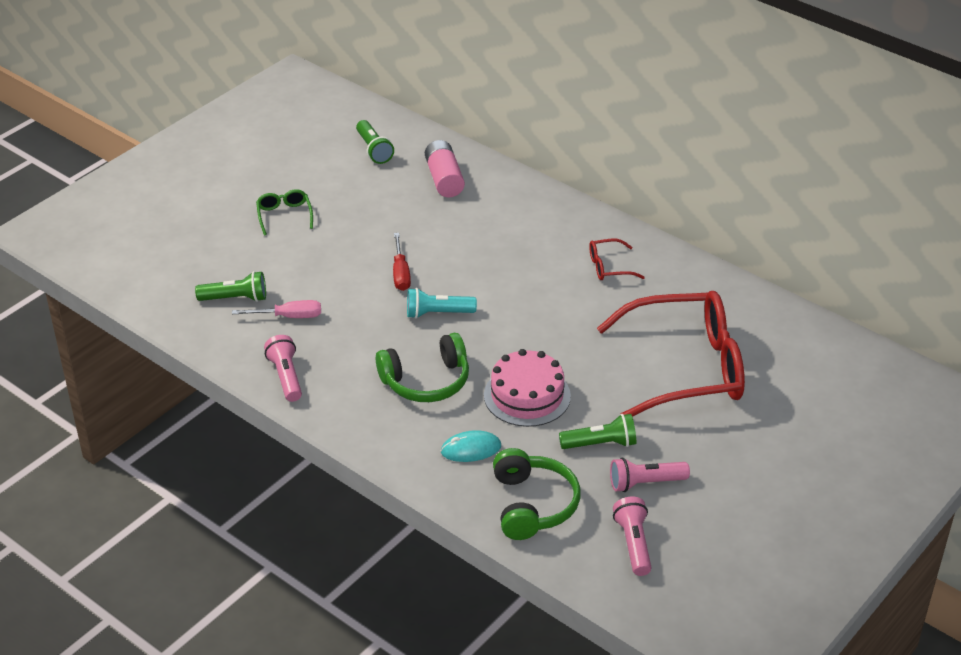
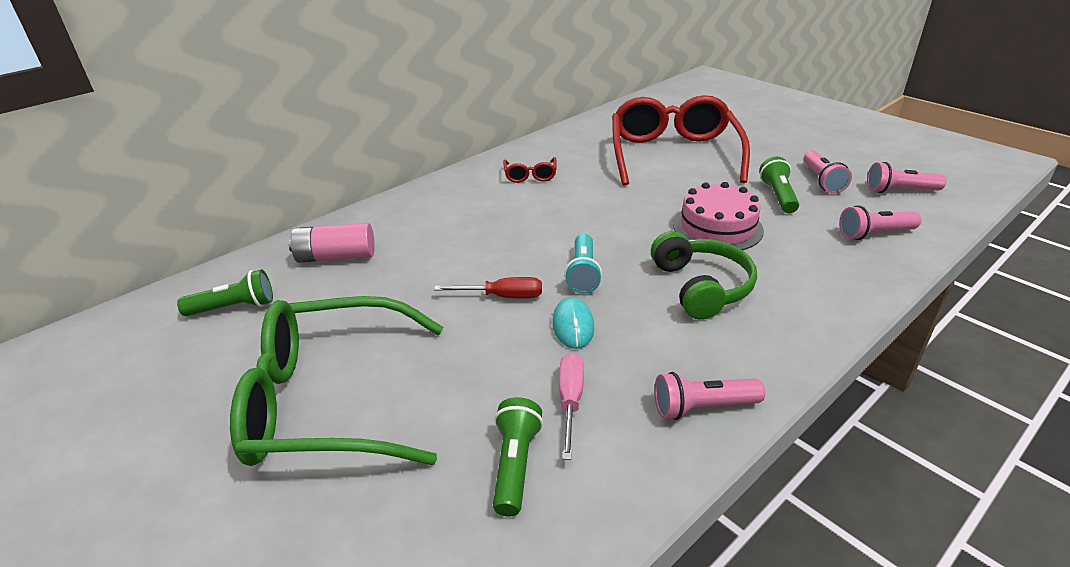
camera: 80 degrees left, 5 degrees down
(284, 215) = (329, 400): green glasses -> green glasses, size x2.47
(471, 449) = (806, 264): turquoise mouse -> turquoise mouse (573, 325)
(532, 505) = (874, 234): green headphones -> pink flashlight

